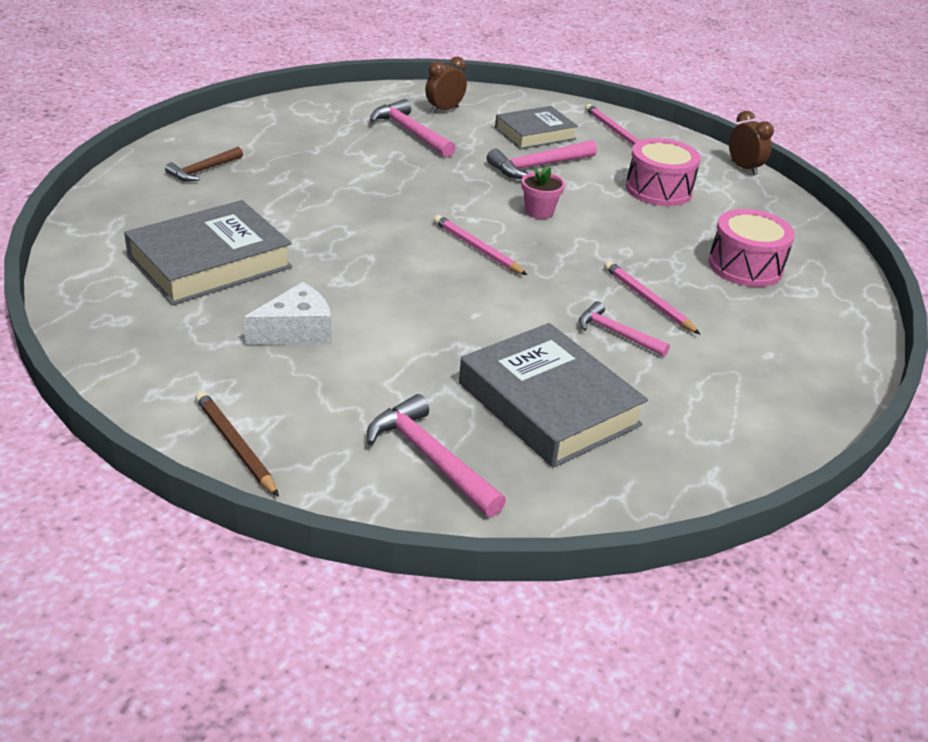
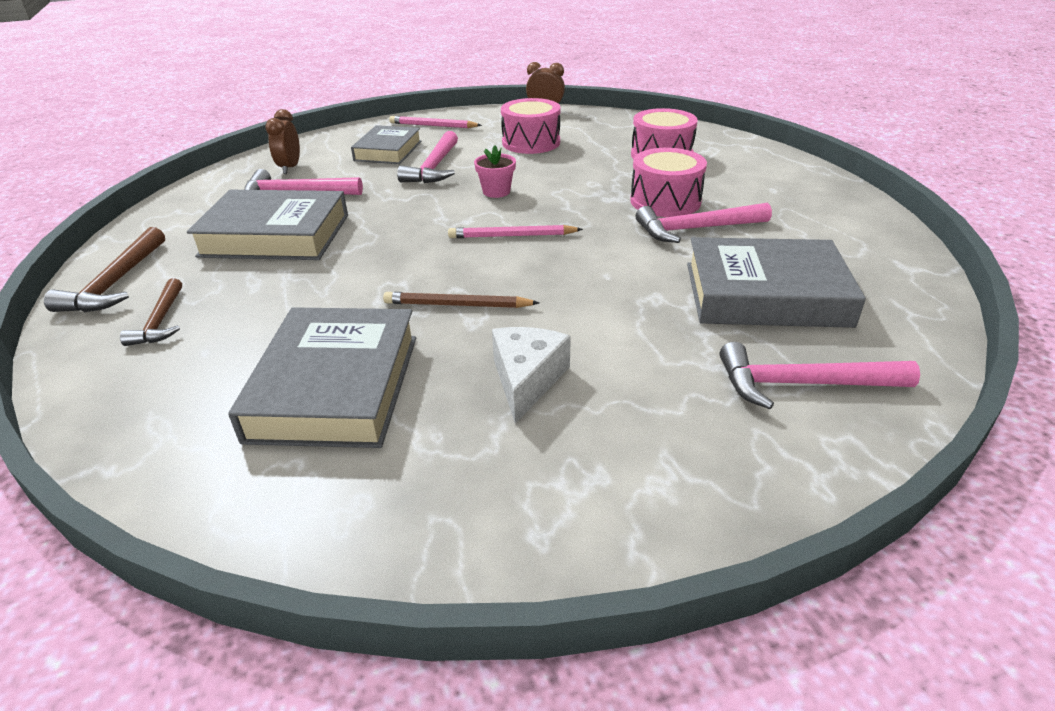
camera: 45 degrees left, 0 degrees up
(222, 134) = (116, 283): none -> brown hammer
(235, 445) = (693, 507): brown pencil -> brown pencil (457, 305)
(345, 155) = (276, 235): none -> grey book
(616, 334) = (696, 229): pink hammer -> pink hammer, size x1.51
(648, 300) = (665, 201): pink pencil -> pink drum

